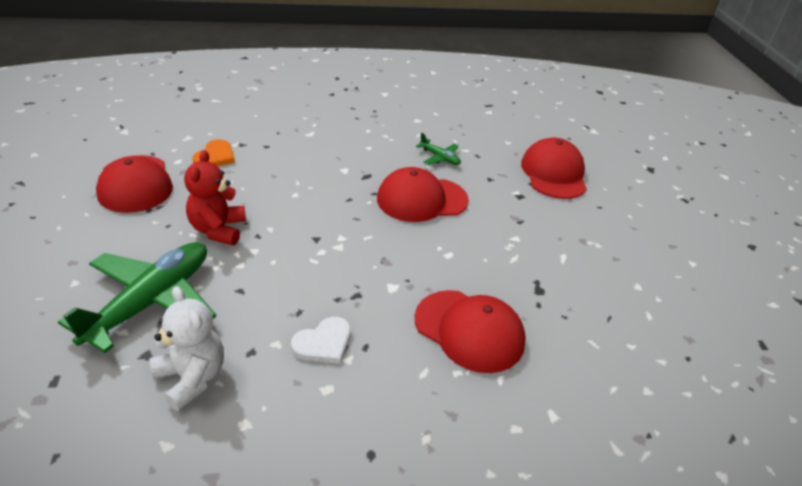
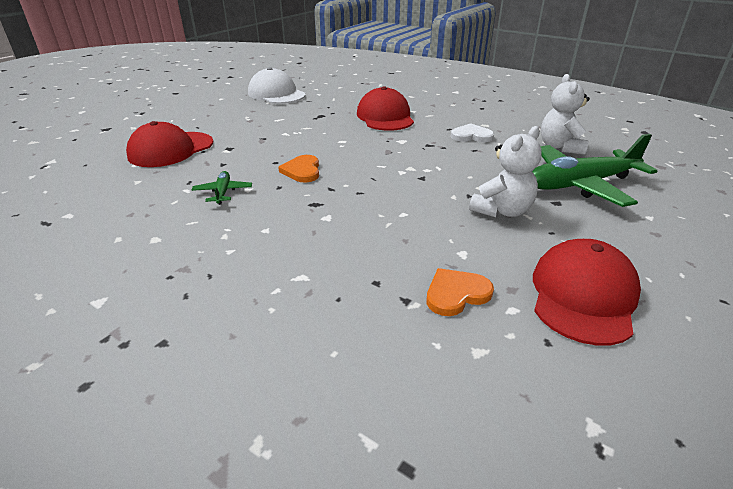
camera: 135 degrees left, 5 degrees down
(218, 230) = (502, 211): red teddy bear -> white teddy bear
(421, 199) = (302, 171): red cap -> orange heart
(669, 310) = (276, 94): none -> white cap

